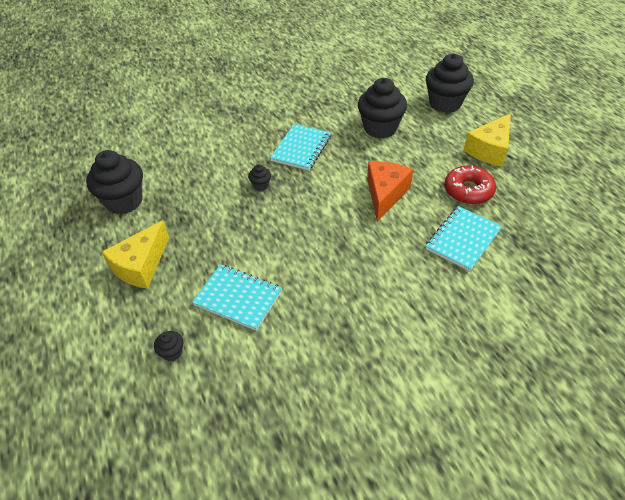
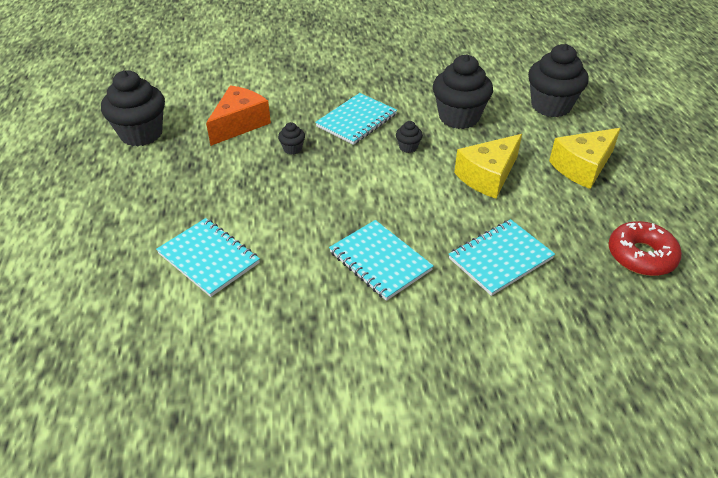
camera: 15 degrees right, 5 degrees down
(141, 265) = (125, 201): yellow cheese -> yellow cheese (488, 176)
(172, 352) = (111, 296): black cupcake -> black cupcake (408, 147)
(375, 265) = (380, 261): none -> turquoise notebook
(385, 194) = (429, 188): orange cheese -> orange cheese (239, 124)
(468, 190) = (533, 206): red donut -> red donut (641, 256)

